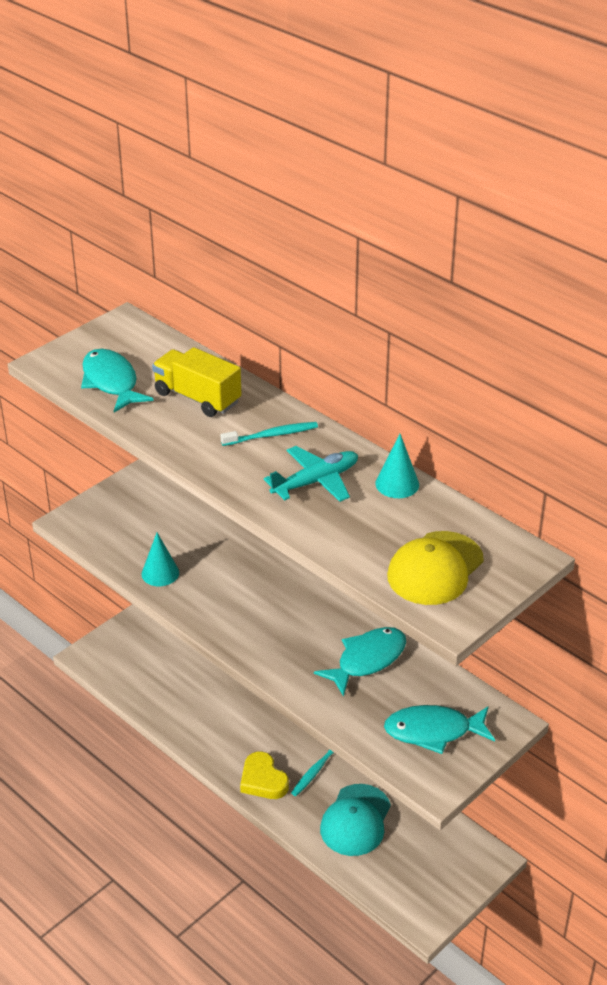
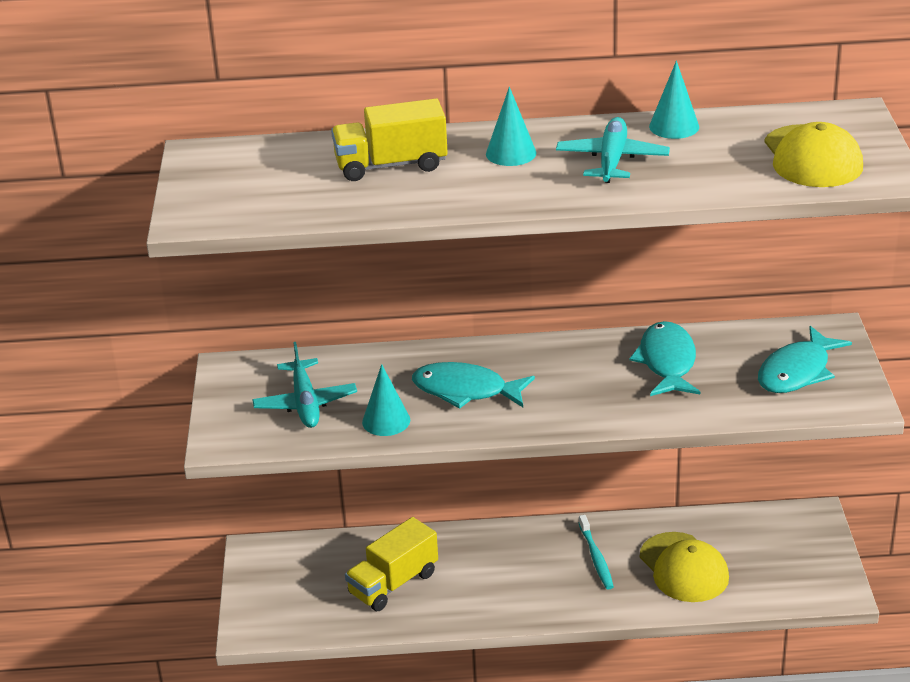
camera: 45 degrees left, 5 degrees down
(111, 382) = (286, 198): turquoise fish -> turquoise fish (465, 391)
(140, 529) = (305, 403): none -> turquoise plane
(189, 690) = (393, 583): none -> yellow truck
(263, 780) = (567, 598): yellow heart -> none
(272, 435) = (511, 153): turquoise toothbrush -> turquoise cone
(355, 820) = (684, 568): turquoise cap -> yellow cap

